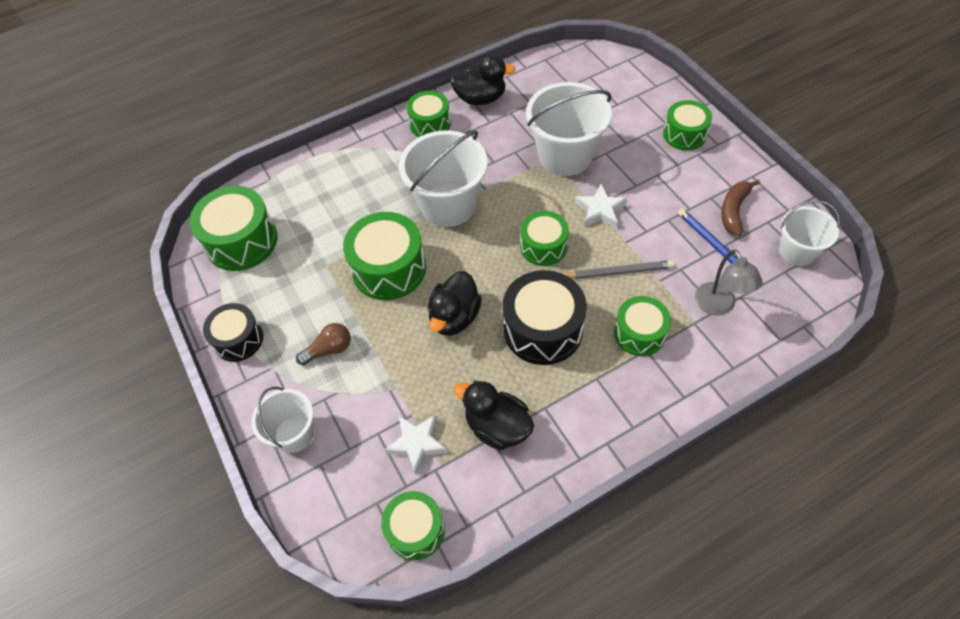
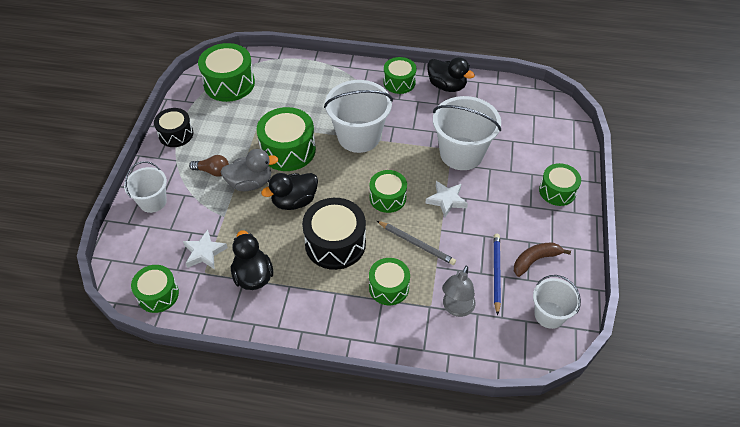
camera: 35 degrees right, 5 degrees down
(386, 332) = (250, 183): none -> grey duck

